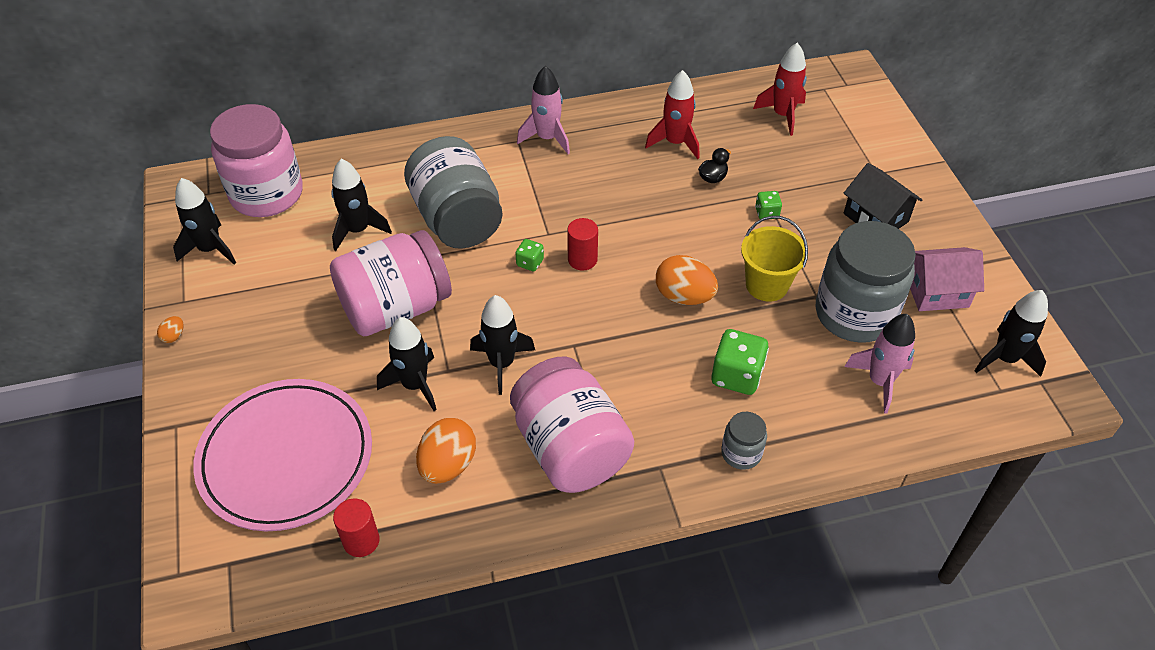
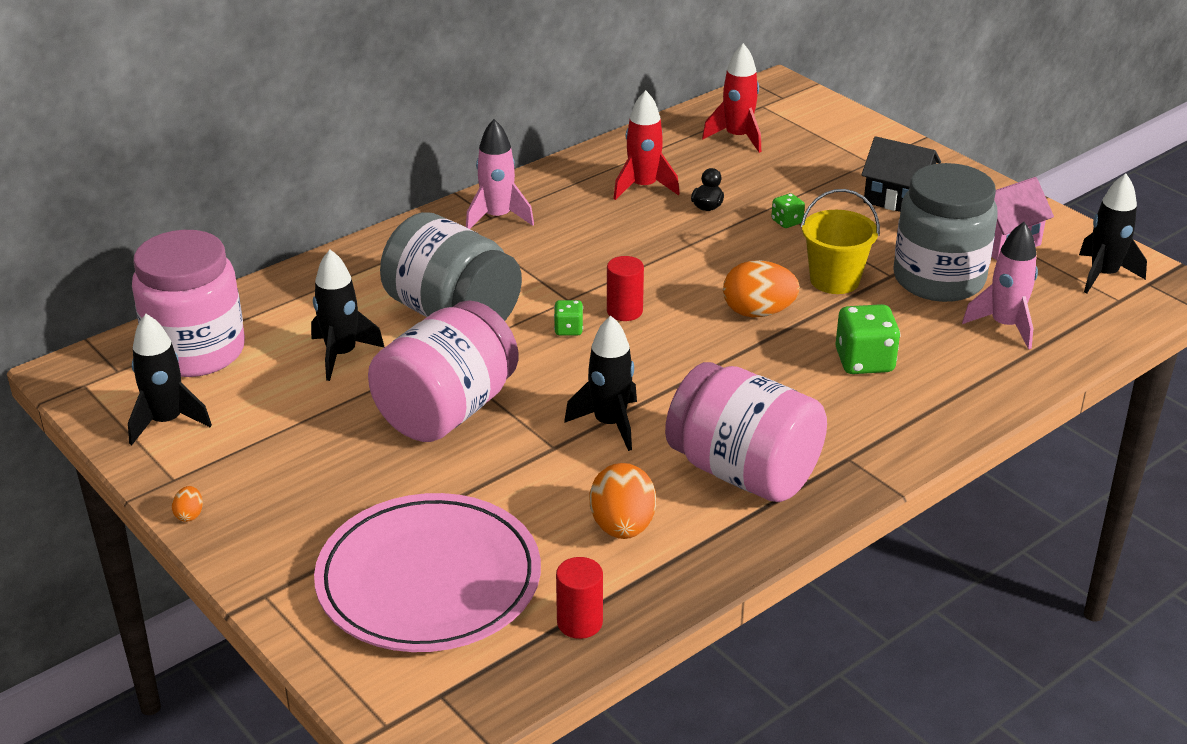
camera: 25 degrees left, 15 degrees down
(415, 385) = (526, 471): black rocket -> none
(741, 453) = (919, 421): grey jar -> none

